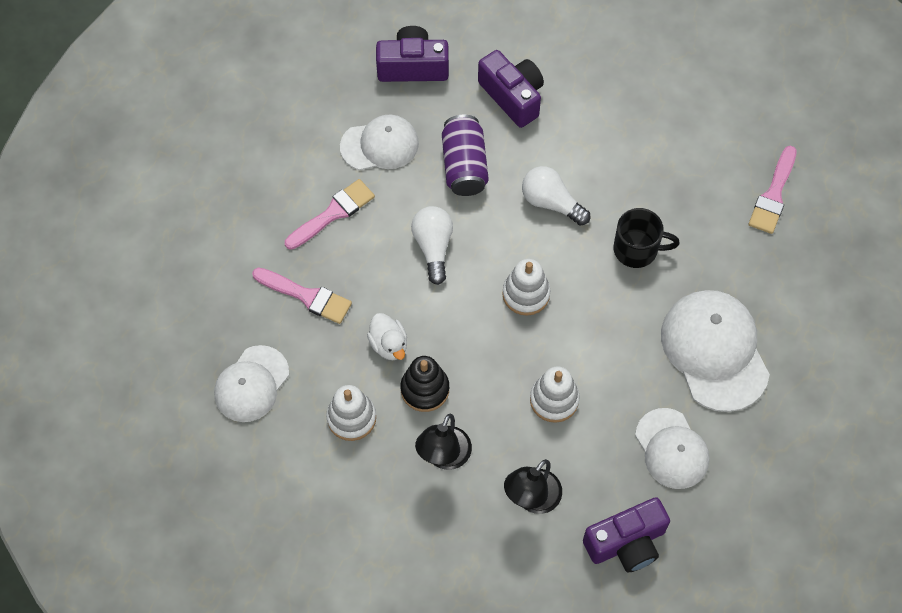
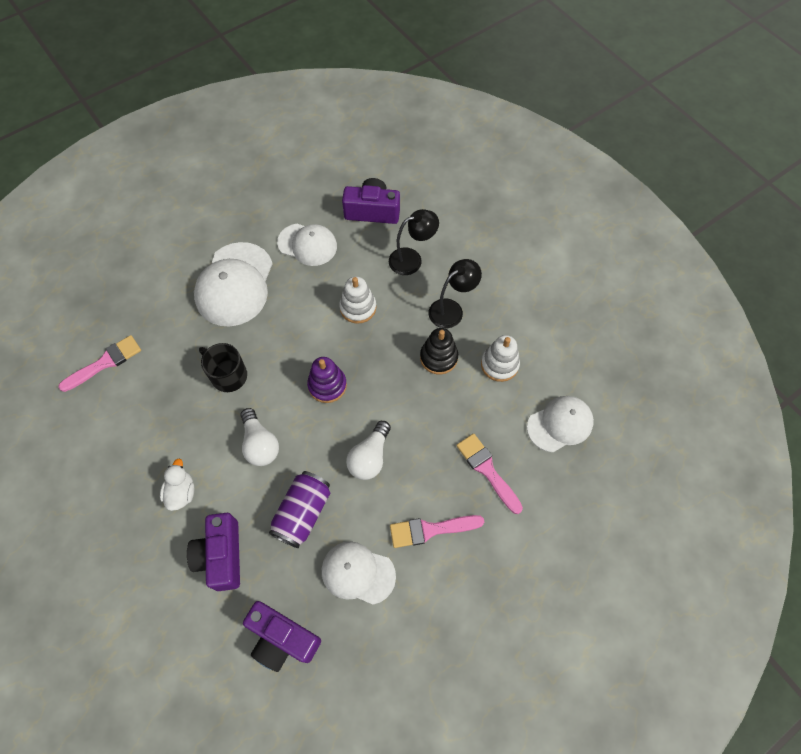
camera: 150 degrees left, 0 degrees up
(389, 344) = (446, 401): white duck -> white duck (181, 492)
(526, 294) = (327, 385): white stacking toy -> purple stacking toy
(672, 449) = (307, 244): white cap -> white cap turned 105 degrees clockwise

